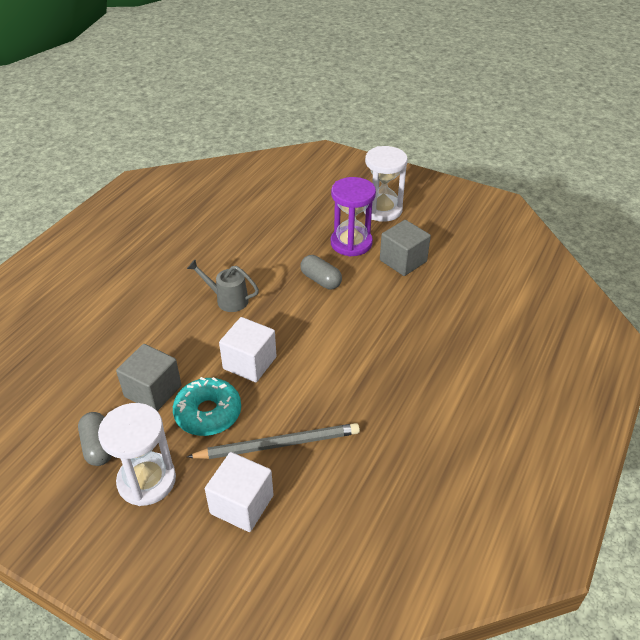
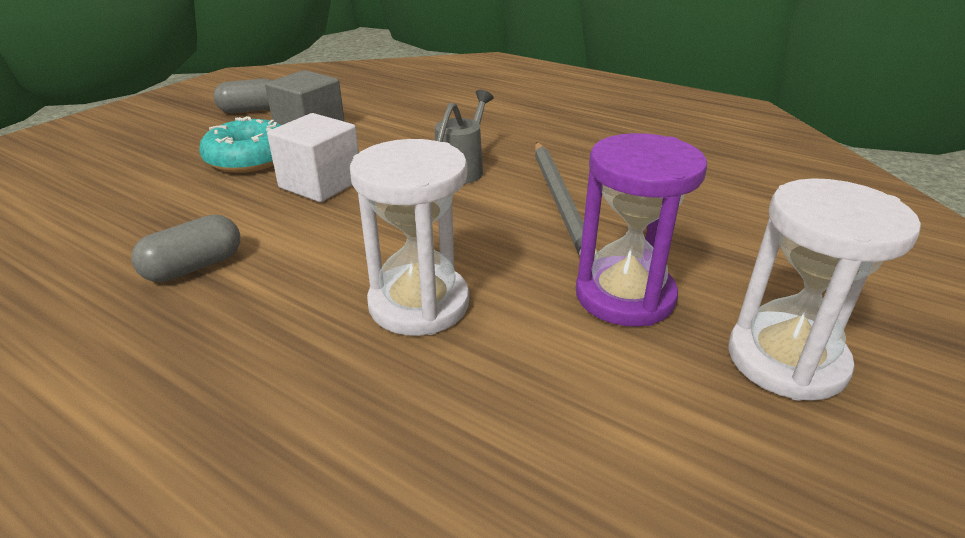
camera: 95 degrees right, 10 degrees down
(147, 480) = (183, 131): white hourglass -> white hourglass (419, 304)
(242, 504) = (91, 177): white cube -> none
(278, 444) = (154, 201): grey pencil -> grey pencil (560, 201)
(321, 280) = (498, 250): grey capsule -> grey capsule (194, 267)
(403, 261) = (562, 375): grey cube -> none

